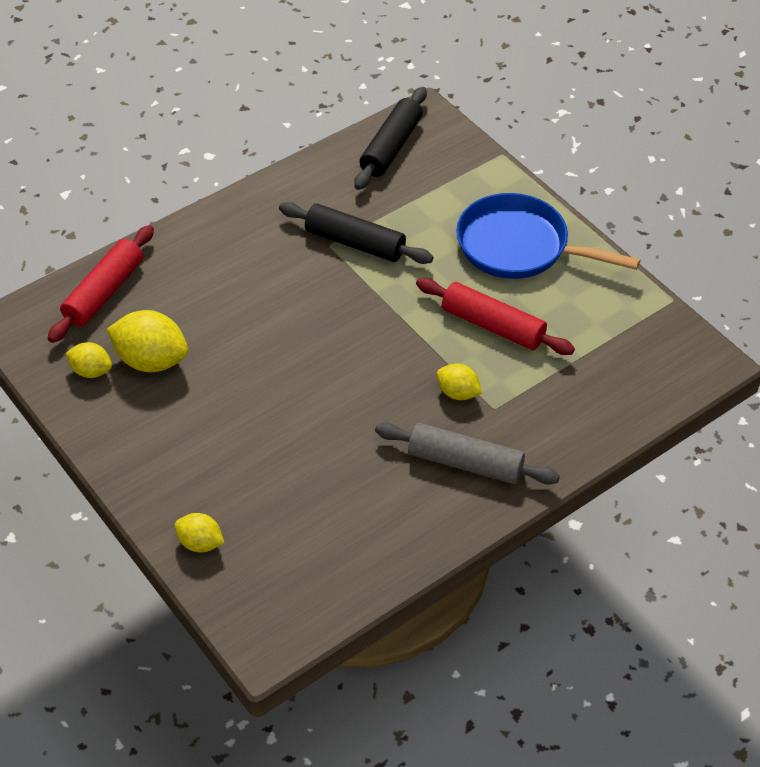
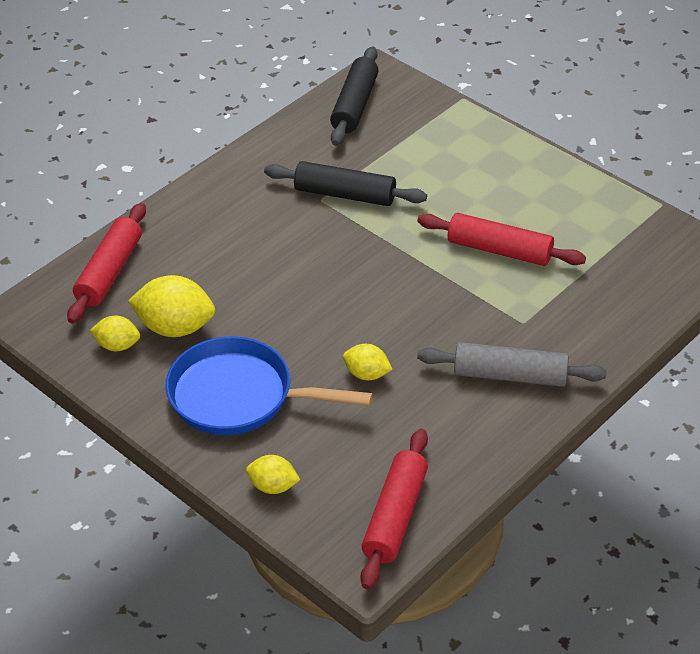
camera: 10 degrees left, 5 degrees down
(310, 595) = (395, 516): none -> red rolling pin
(458, 393) = (484, 314): yellow lemon -> yellow lemon (367, 374)
(519, 247) = (504, 177): blue pan -> blue pan (239, 396)

